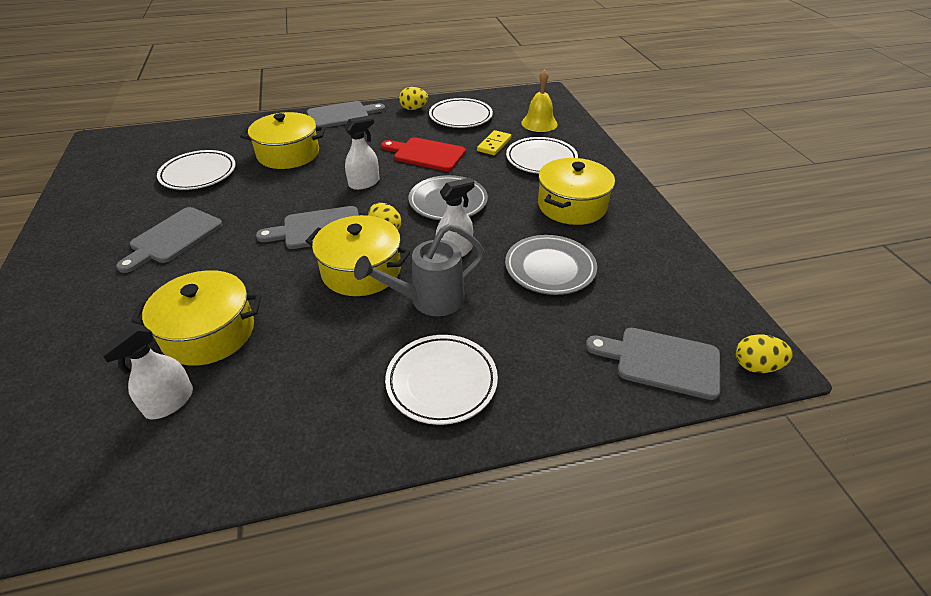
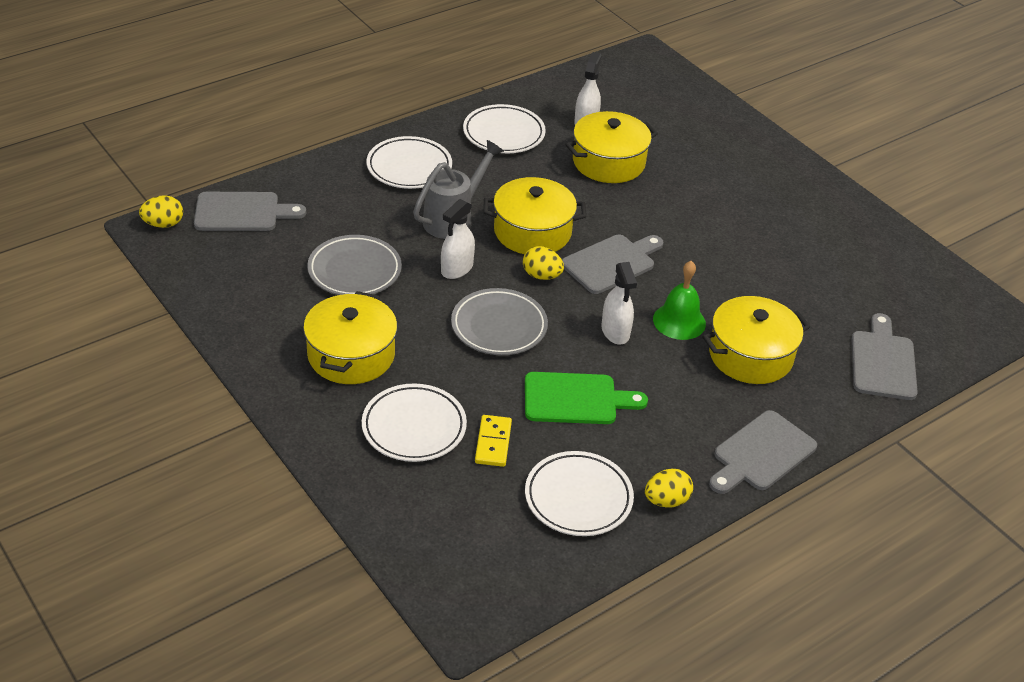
camera: 155 degrees right, 0 degrees up
(173, 237) = (737, 224): grey cutting board -> grey cutting board (882, 362)
(198, 174) = (815, 300): white plate -> white plate (503, 134)
(312, 180) = (679, 321): none -> green bell
(364, 183) = (615, 332): white spray bottle -> white spray bottle turned 45 degrees counterclockwise
(426, 154) = (575, 399): red cutting board -> green cutting board
(539, 123) = (445, 515): yellow bell -> none

